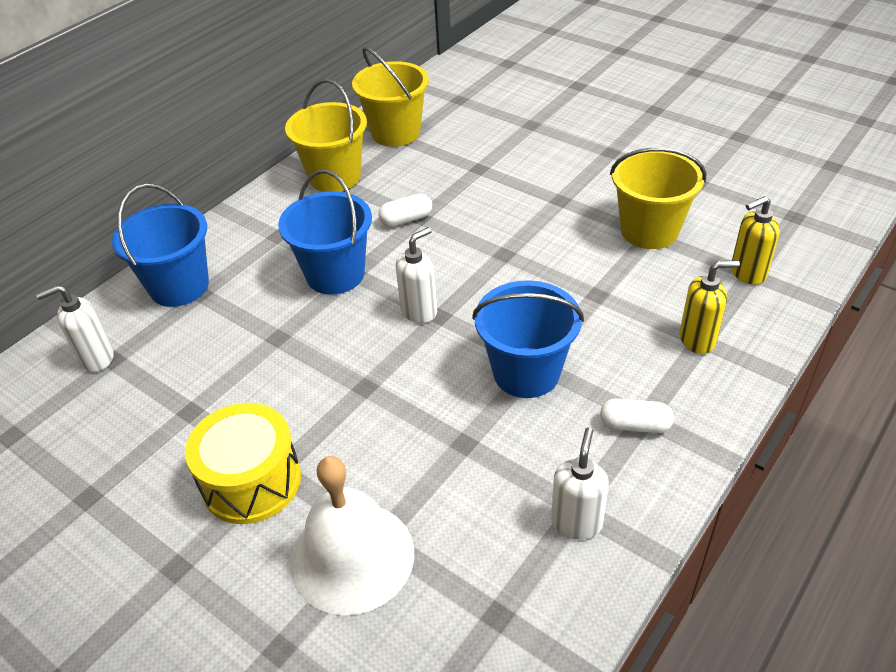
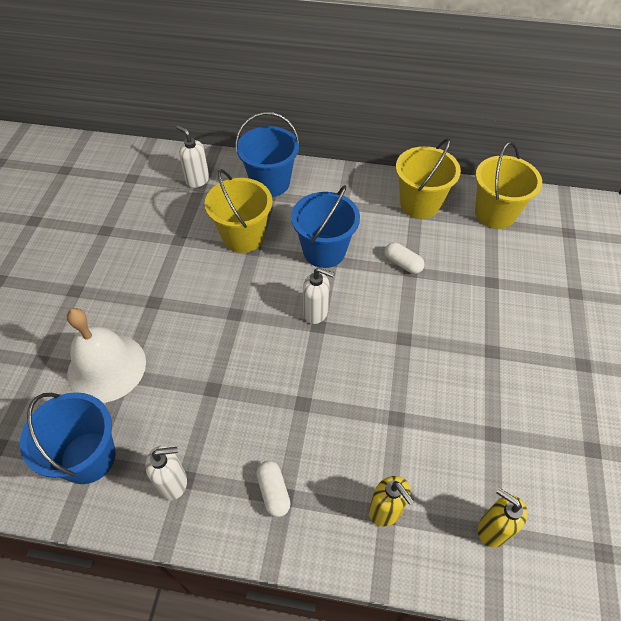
camera: 60 degrees right, 10 degrees up
(251, 481) = (141, 294): yellow drum -> none
(526, 372) = (291, 401): blue bucket -> blue bucket (88, 457)
(649, 230) = (497, 430): yellow bucket -> yellow bucket (243, 236)

